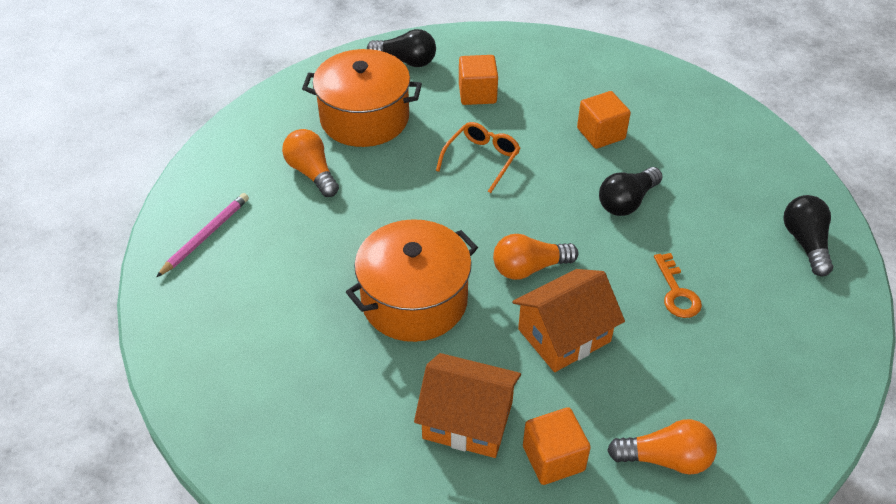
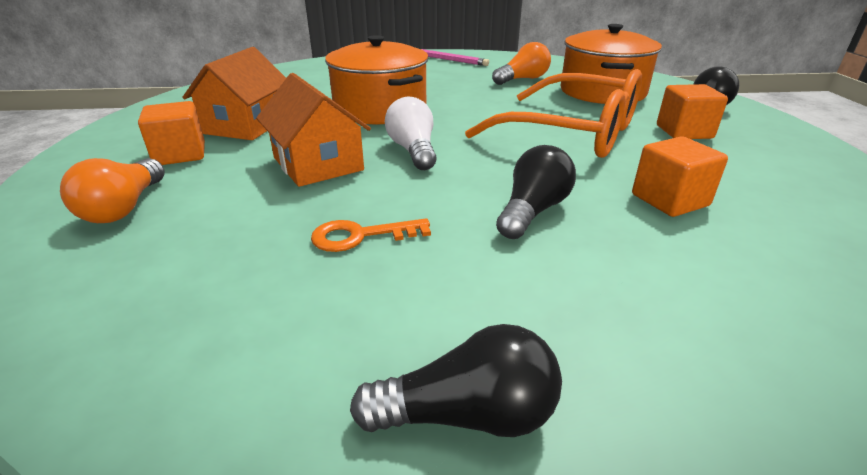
camera: 90 degrees right, 15 degrees down
(481, 159) = (572, 133): orange glasses -> orange glasses, size x2.00
(529, 268) = (413, 151): orange light bulb -> white light bulb
(627, 202) = (532, 211): black light bulb -> black light bulb turned 75 degrees clockwise

